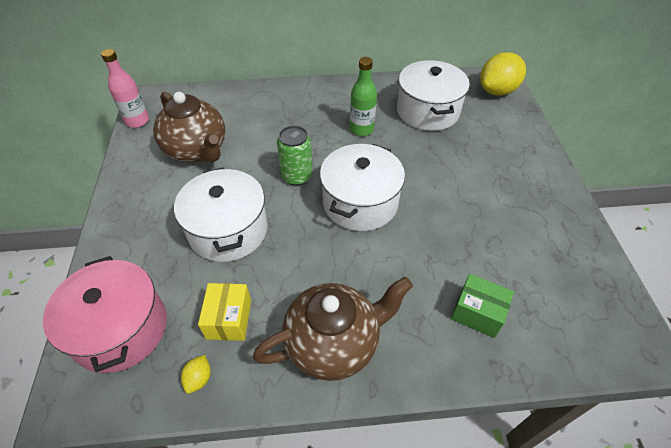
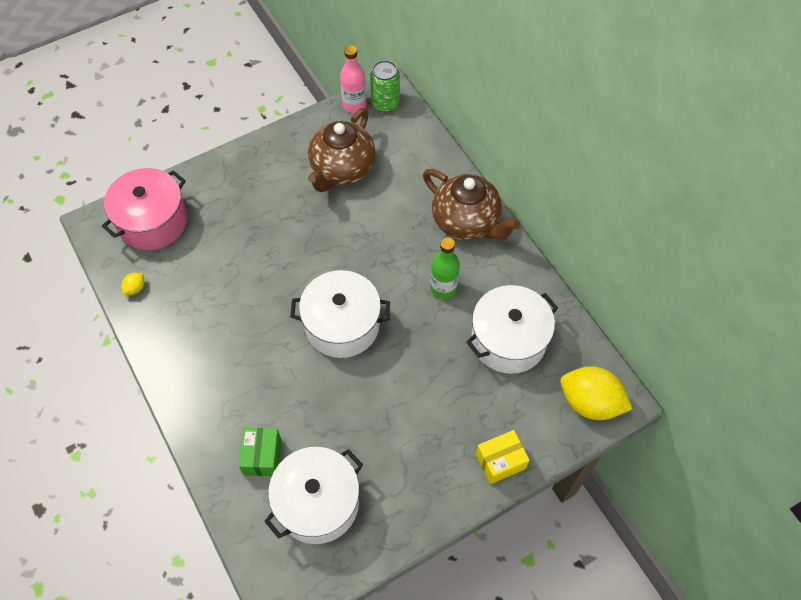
camera: 65 degrees right, 10 degrees up
(199, 378) = (135, 288): yellow lemon -> yellow lemon turned 45 degrees counterclockwise
(228, 230) = (265, 240): white pot -> white pot (317, 502)
(229, 319) = (186, 283): yellow box -> yellow box (500, 461)
(297, 176) = (349, 261): green can -> green can (385, 103)
(334, 343) = (194, 360): brown teapot -> brown teapot (466, 222)

